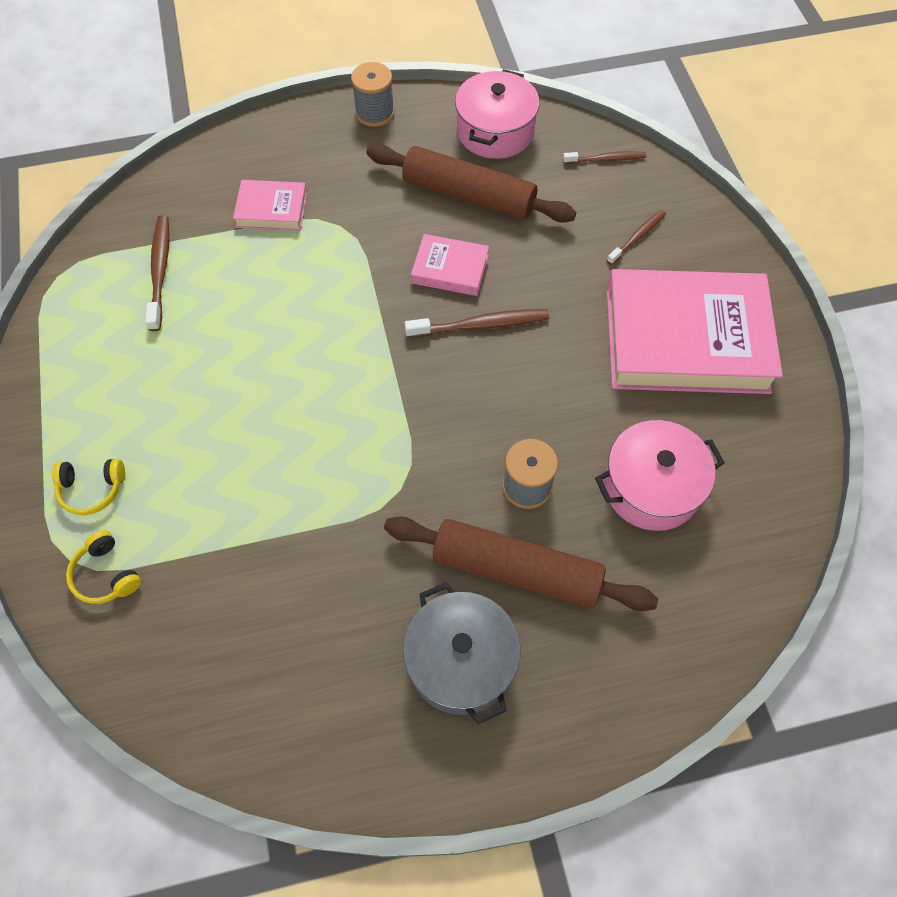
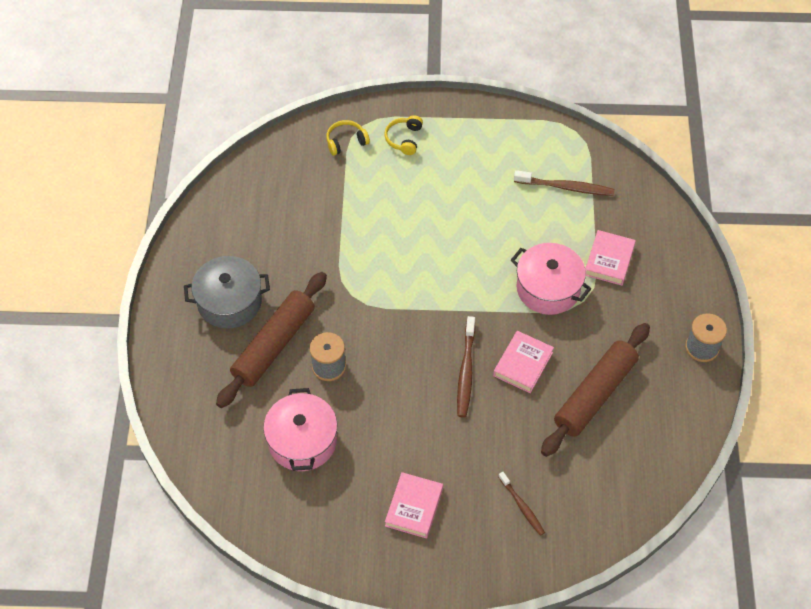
camera: 105 degrees right, 5 degrees down
(495, 131) = (663, 432): pink pot -> pink pot (548, 288)
(605, 159) = (613, 510): brown toothbrush -> none
(686, 339) = (414, 507): pink book -> pink book, size x0.46

